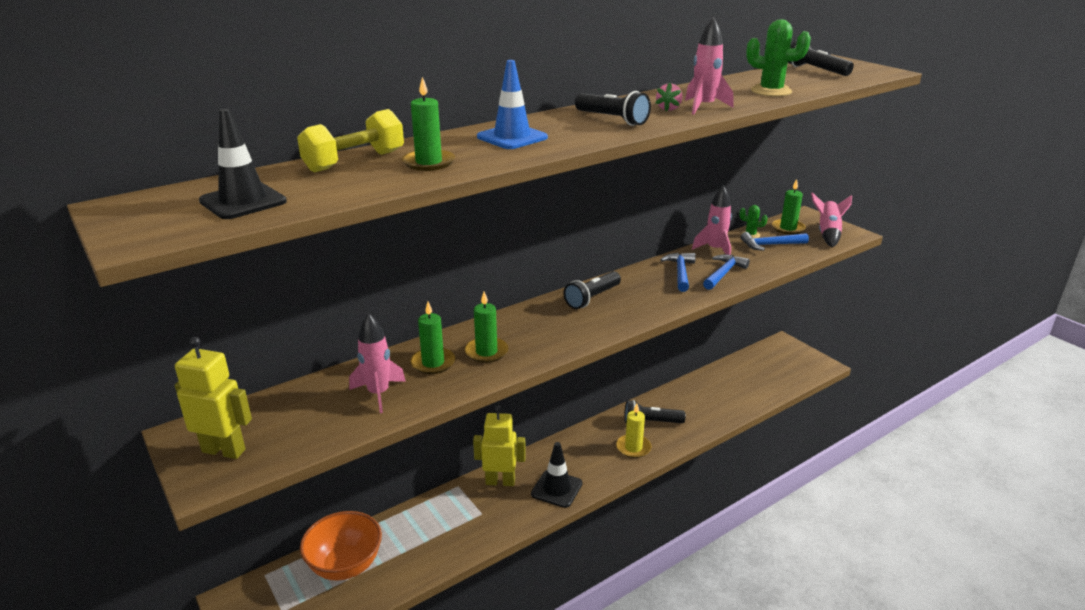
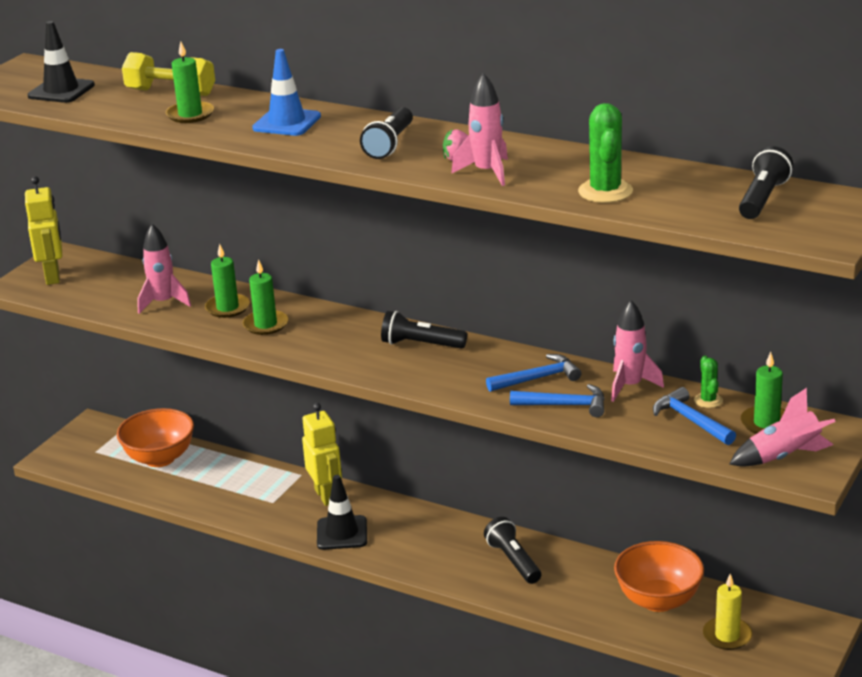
camera: 65 degrees right, 0 degrees up
(633, 448) = (452, 562): yellow candle -> yellow candle (727, 636)
(728, 383) = (658, 600): none -> orange bowl

